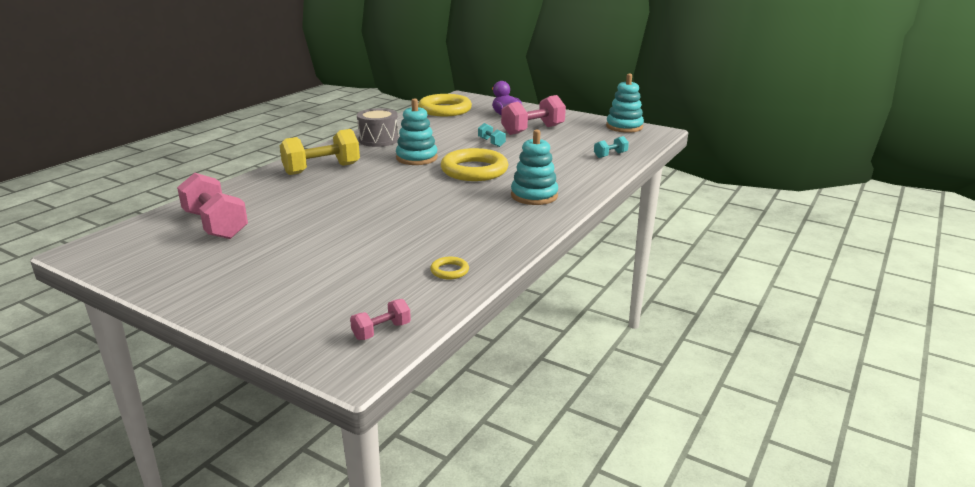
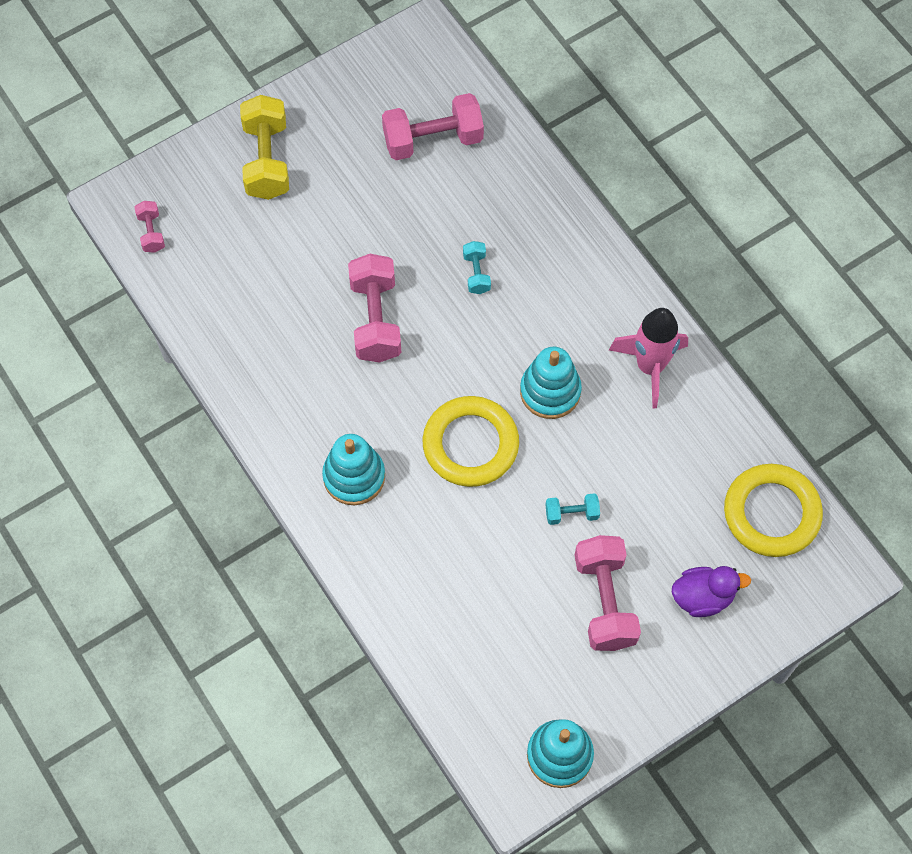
camera: 115 degrees right, 40 degrees up
(322, 169) = (558, 270): yellow dumbbell -> yellow dumbbell (267, 160)
(378, 140) = (650, 367): grey drum -> pink rocket
(403, 213) = (375, 319): none -> pink dumbbell
(449, 271) = (221, 317): yellow ring -> none
(610, 155) = (444, 652): turquoise dumbbell -> turquoise dumbbell (476, 273)

